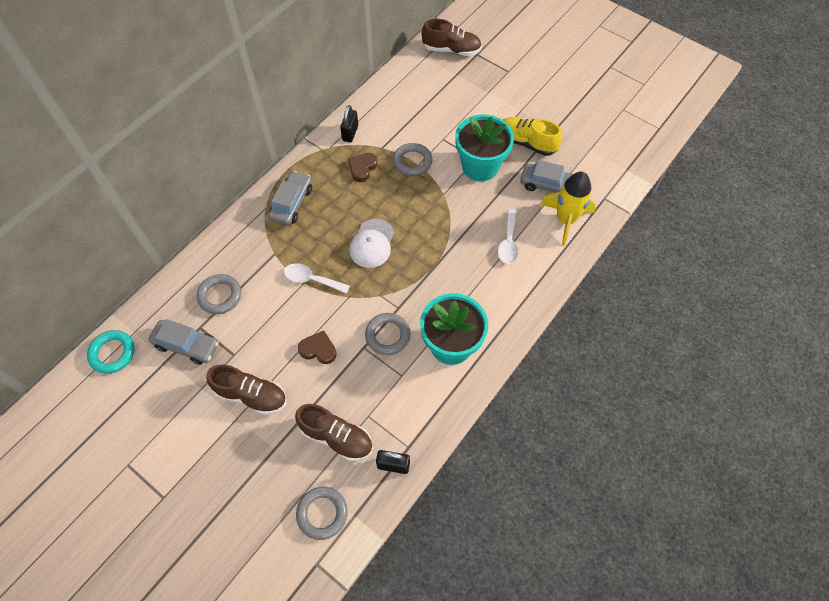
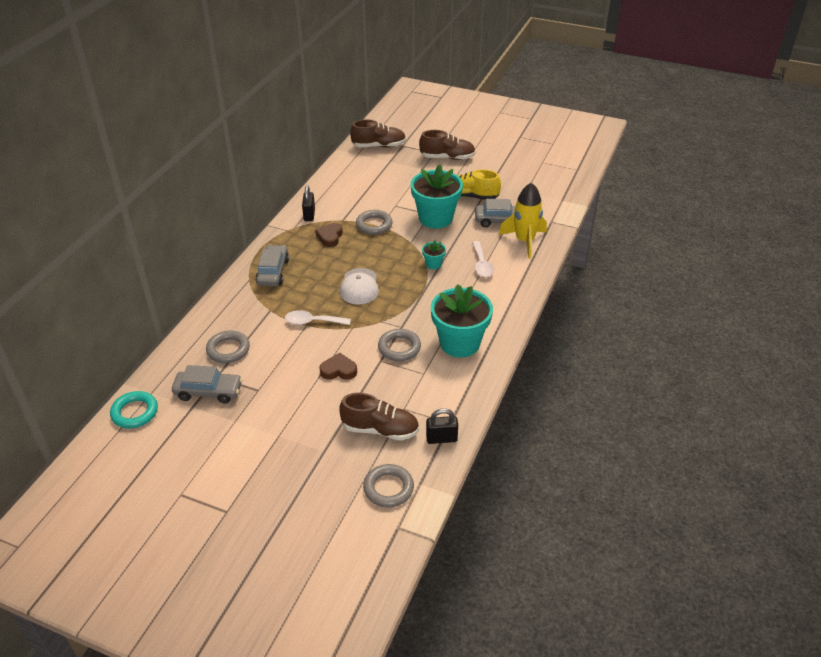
camera: 15 degrees left, 20 degrees down
(251, 395) = (286, 416): brown shoe -> brown shoe (447, 157)
(458, 230) = (433, 264): none -> turquoise flower pot

